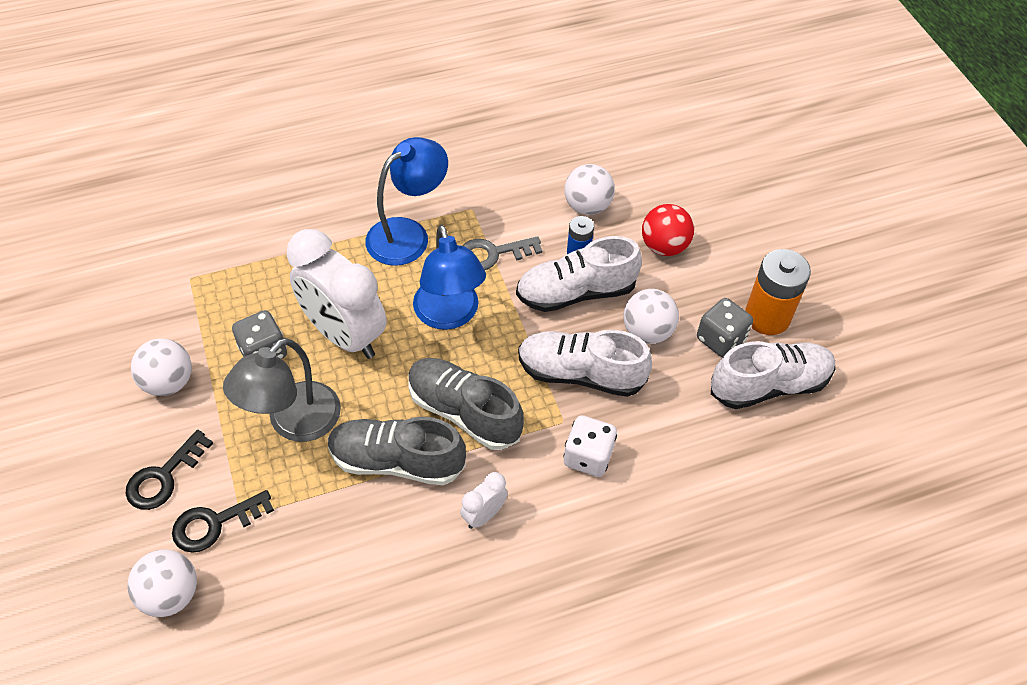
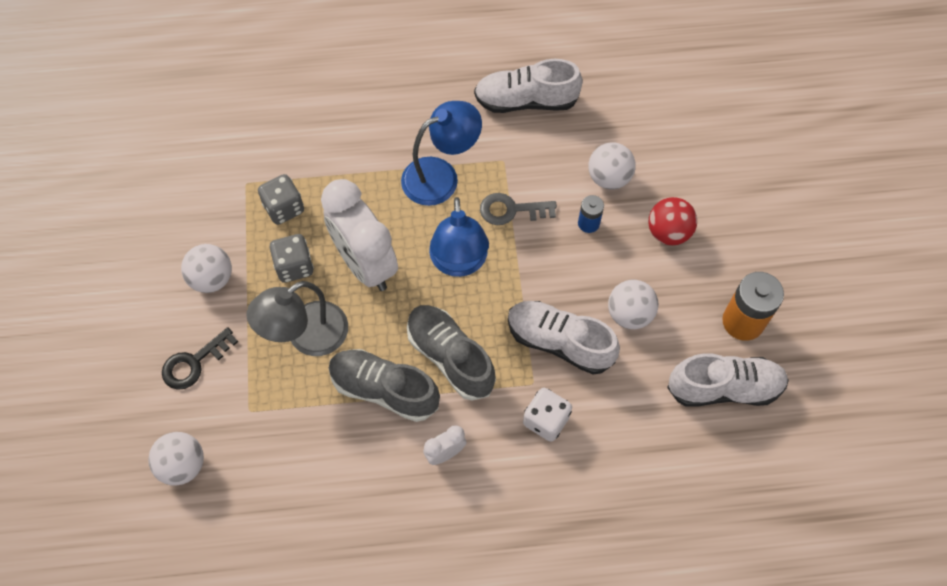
camera: 15 degrees right, 10 degrees up
(215, 524) = (227, 413): black key -> none
(575, 292) = (575, 263): white shoe -> white shoe (526, 101)
(720, 339) = (693, 335): grey dice -> grey dice (284, 208)

